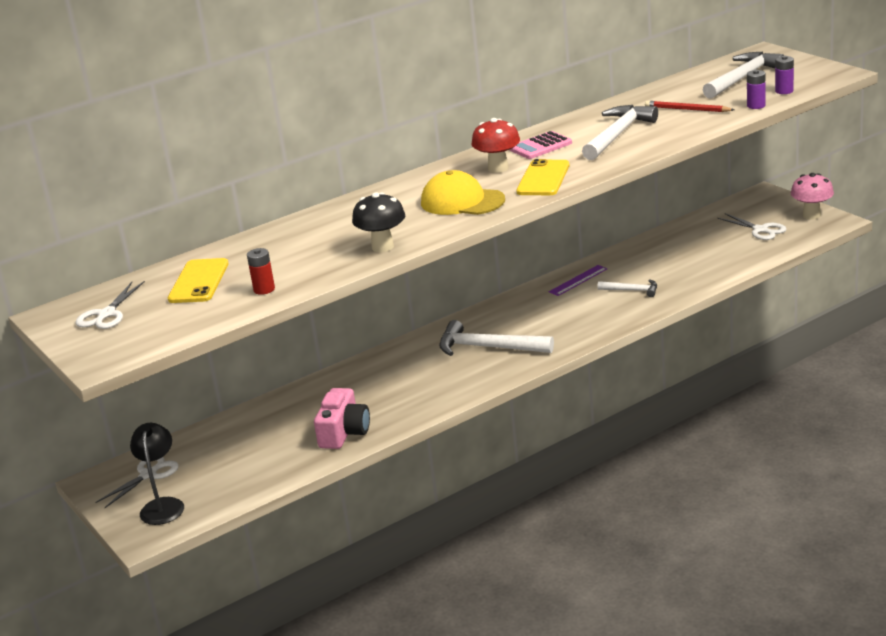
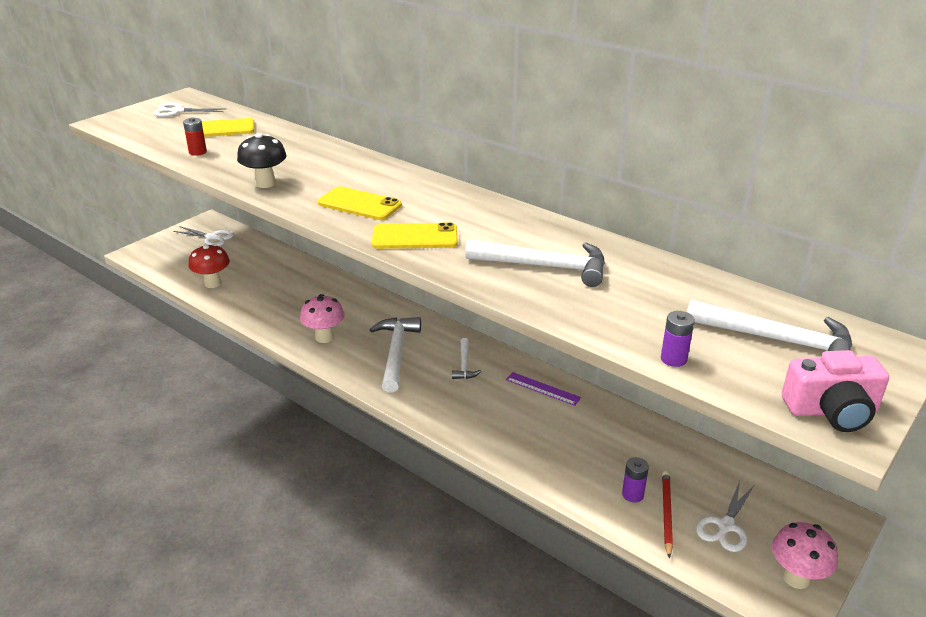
camera: 70 degrees right, 5 degrees up
(163, 505) = (172, 251): black lamp -> none
(344, 433) = (256, 304): pink camera -> pink camera (831, 411)
(439, 387) = (324, 337): none -> pink mushroom
(462, 201) = (359, 204): yellow cap -> yellow phone
(498, 168) = (441, 211): red mushroom -> red mushroom (213, 283)
(540, 146) = (502, 226): pink calculator -> none
(632, 290) = (529, 430): white hammer -> white hammer (464, 365)
(687, 109) = (640, 306): red pencil -> red pencil (666, 514)
(784, 91) = (742, 380): purple battery -> purple battery (632, 494)

